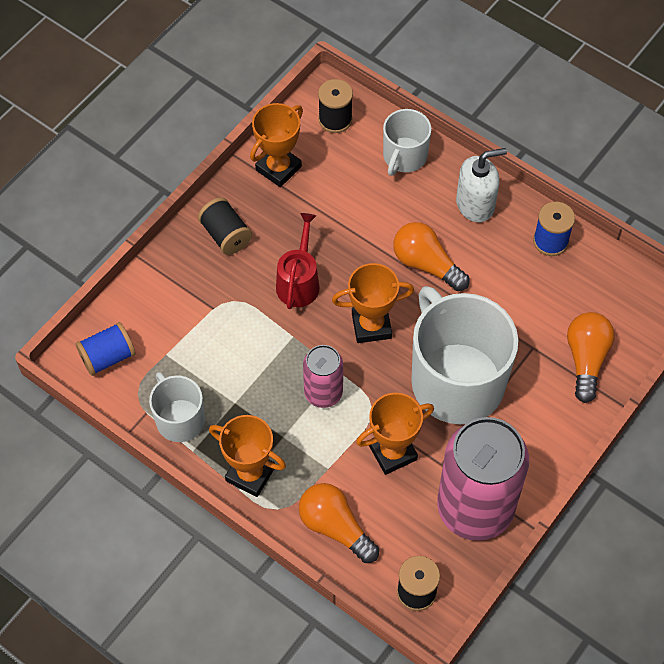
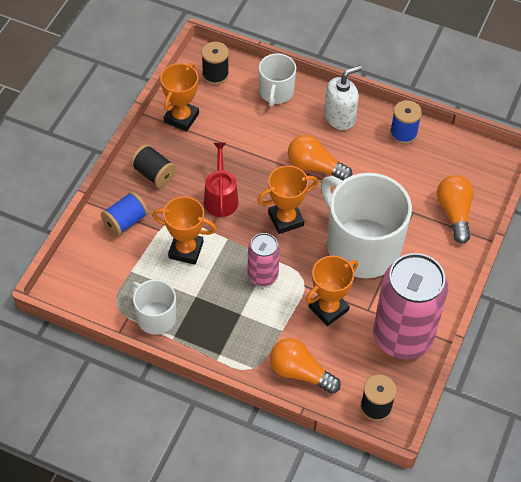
camera: 15 degrees left, 5 degrees down
(108, 357) = (85, 282): blue spool -> blue spool (125, 221)
(250, 474) = (222, 347): orange trophy -> orange trophy (186, 250)

